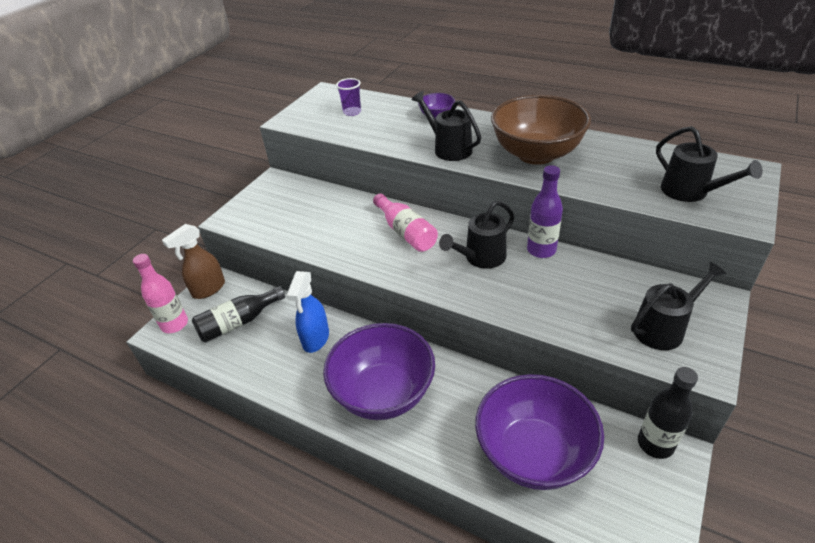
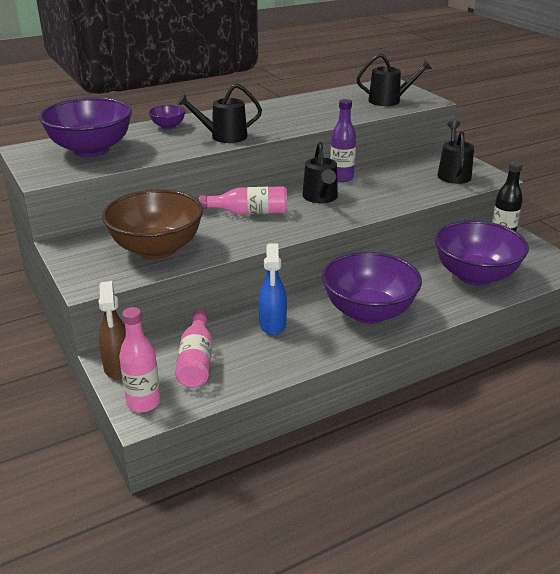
camera: 60 degrees left, 10 degrees down
(238, 322) = (196, 361): black bottle -> pink bottle
(315, 339) = (272, 325): blue spray bottle -> blue spray bottle turned 45 degrees clockwise
(352, 112) = (91, 150): purple cup -> purple bowl
(536, 154) = (282, 117): brown bowl -> brown bowl (157, 249)

